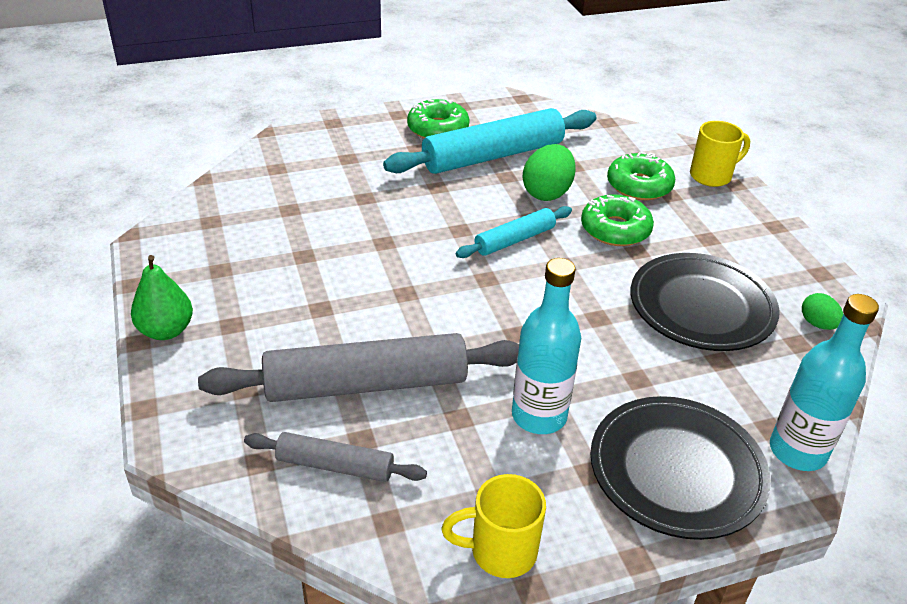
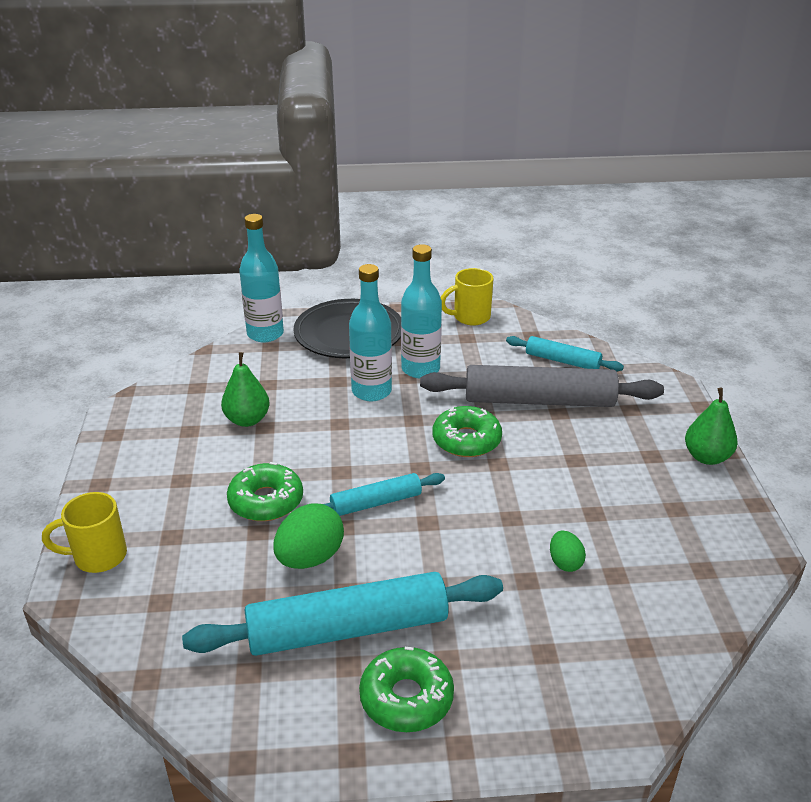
camera: 165 degrees left, 5 degrees down
(335, 466) = (562, 361): grey rolling pin -> turquoise rolling pin
(500, 551) = (470, 317): yellow mug -> yellow mug turned 150 degrees clockwise
(585, 367) = (371, 391): none -> turquoise bottle
(639, 186) = (196, 554): green donut -> green donut (466, 440)
(701, 307) = (247, 420): black plate -> green pear
(817, 324) = (166, 397): green egg -> green egg (565, 563)

